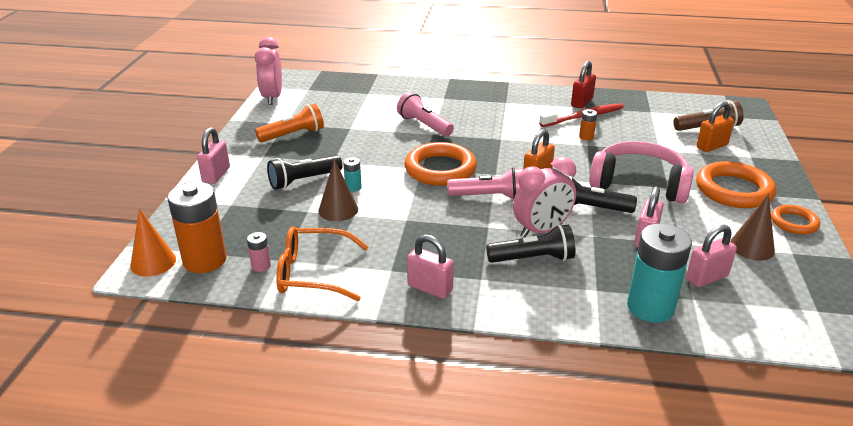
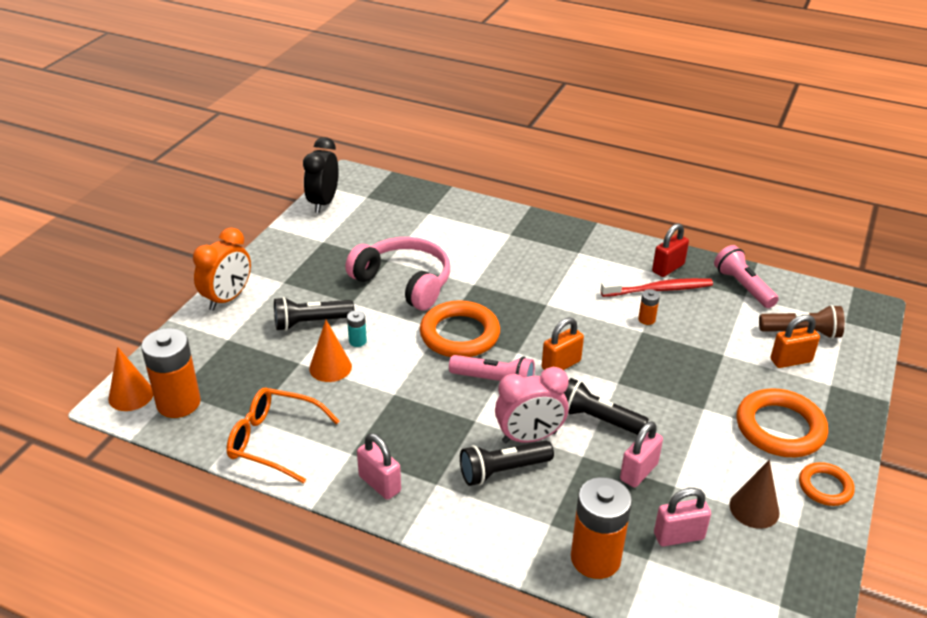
camera: 15 degrees right, 5 degrees up
(216, 175) = (227, 298): pink padlock -> orange clock
(261, 266) = (228, 421): pink battery -> none
(272, 98) = (323, 203): pink clock -> black clock
(293, 135) = (325, 259): orange flashlight -> none
(338, 210) = (330, 367): brown cone -> orange cone
(424, 125) = (470, 270): pink flashlight -> pink flashlight (743, 286)
(533, 258) = (502, 471): black flashlight -> black flashlight turned 150 degrees clockwise
(639, 183) = (673, 397): pink headphones -> pink headphones (404, 282)
(650, 307) = (595, 558): turquoise battery -> orange battery

